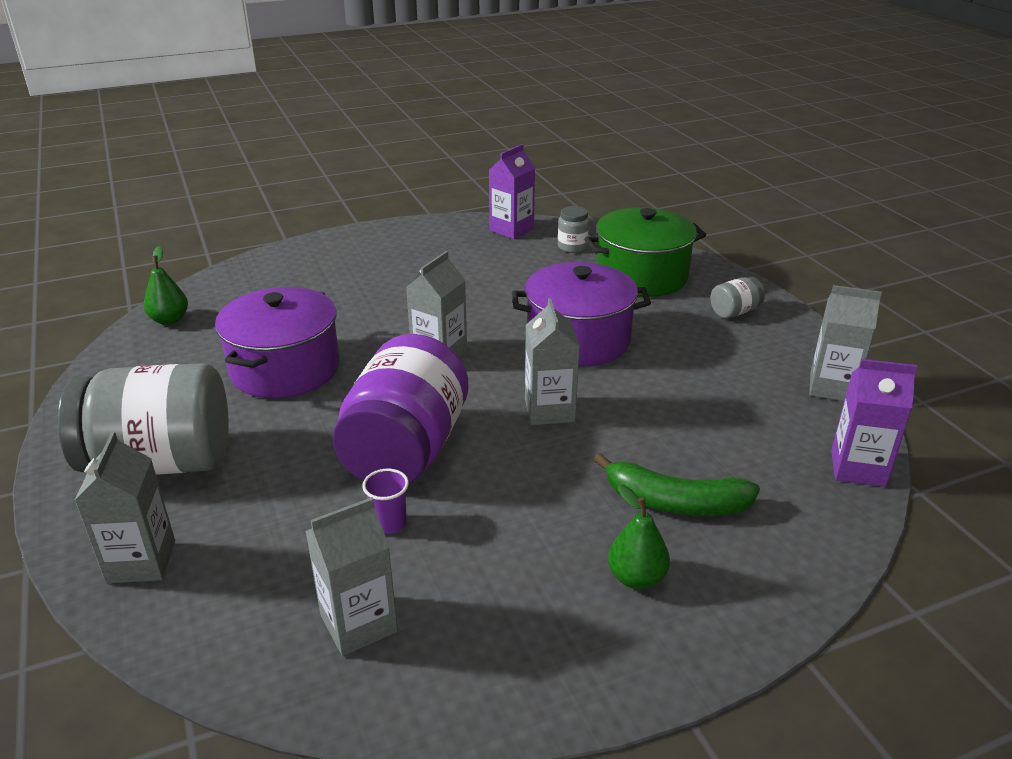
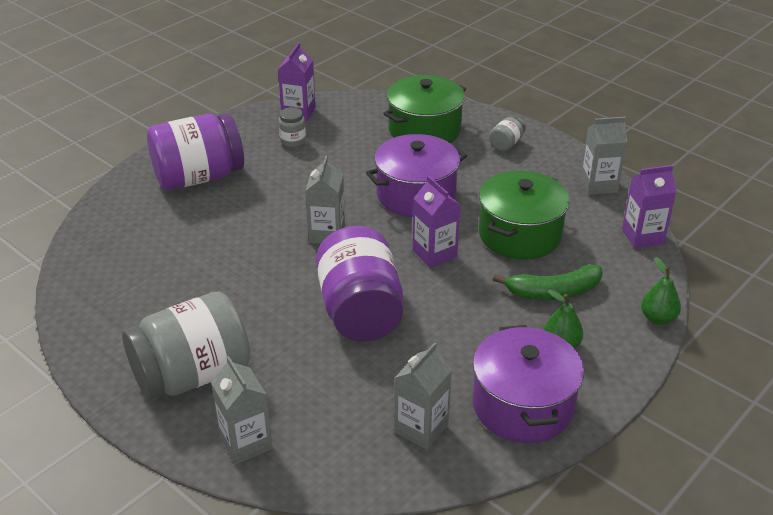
camera: 25 degrees left, 5 degrees up
(169, 320) = (86, 265): green pear -> green pear (657, 318)
(285, 369) = (220, 278): purple pot -> purple pot (523, 405)
(354, 266) = (198, 177): none -> purple jar
(389, 523) = (390, 363): purple cup -> none
(549, 410) = (434, 254): grey carton -> purple carton
(572, 247) = (357, 117): grey jar -> grey jar (293, 141)
(678, 418) = (519, 234): none -> green pot

